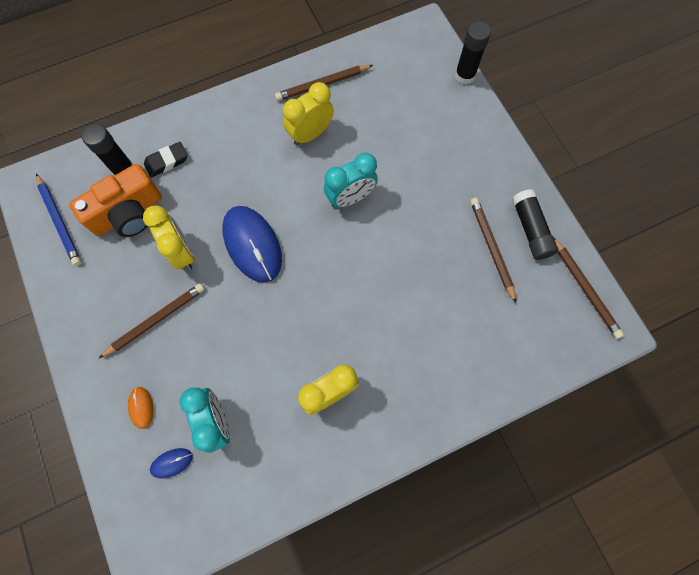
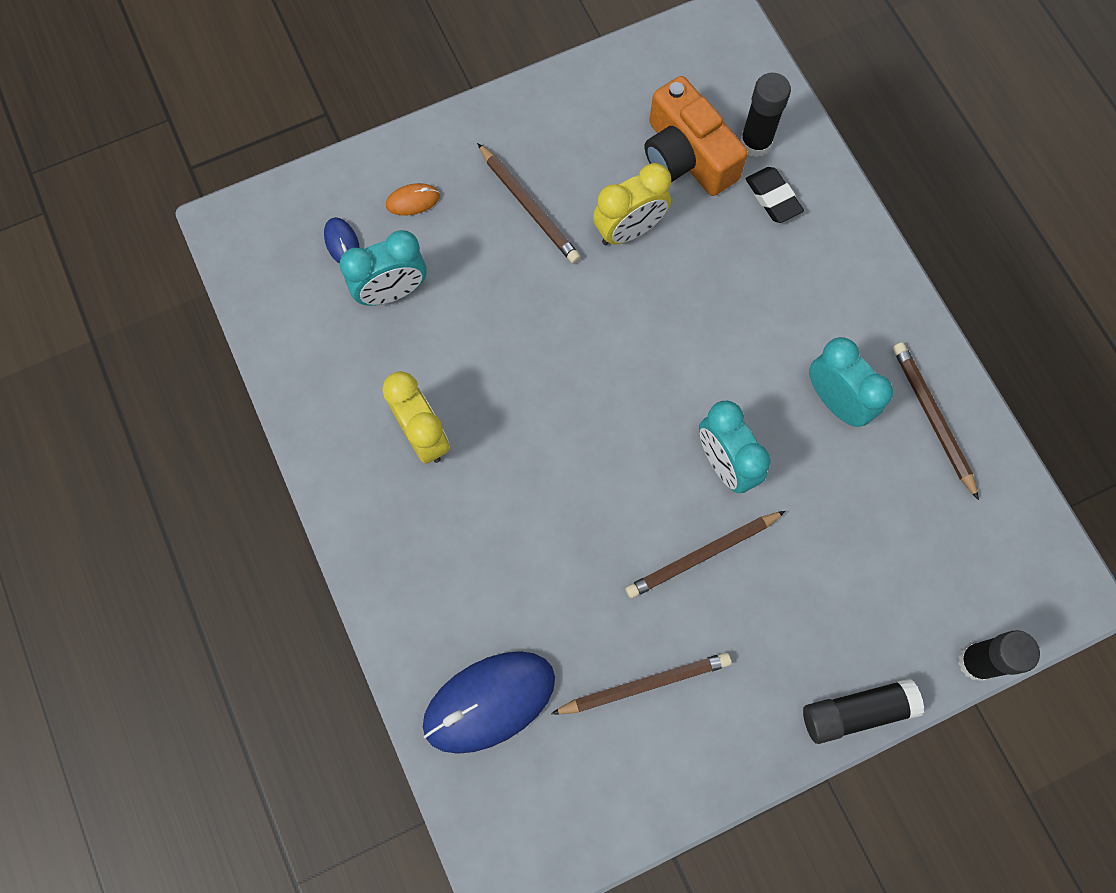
camera: 90 degrees right, 0 degrees up
(60, 221) = (671, 73): blue pencil -> none
(252, 245) = (642, 324): blue mouse -> blue mouse (489, 702)
(310, 134) = (836, 401): yellow clock -> turquoise clock
(530, 229) = (680, 754): black glue stick -> black glue stick (857, 712)
(585, 289) = (576, 836): brown pencil -> brown pencil (702, 555)

